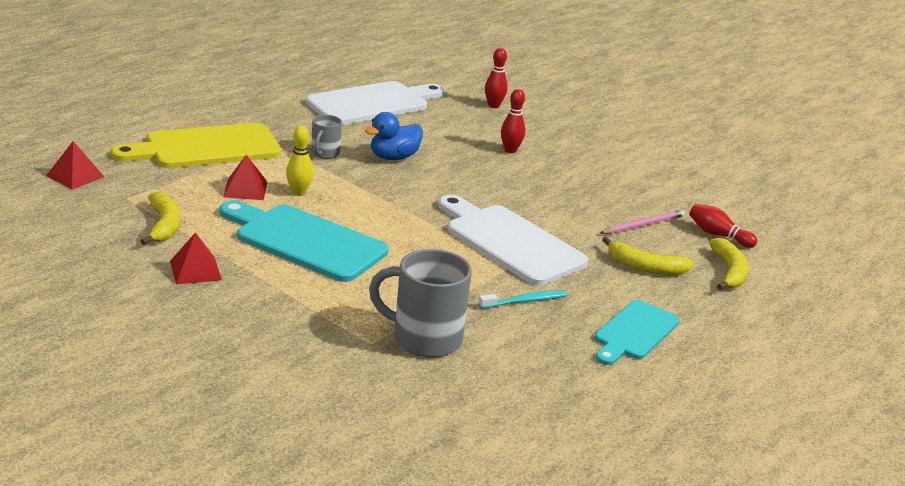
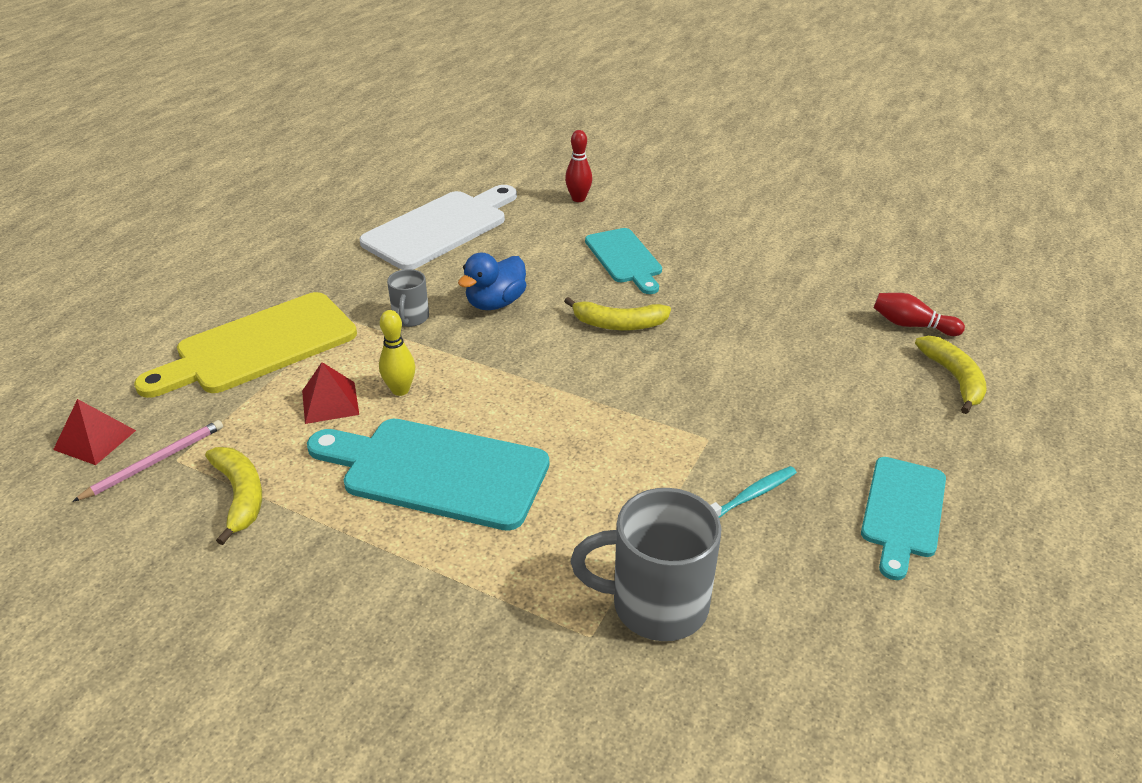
camera: 10 degrees left, 10 degrees up
(195, 270) = (307, 567): red pyramid -> none
(509, 242) = (687, 402): white cutting board -> none
(510, 150) = (625, 258): red bowling pin -> turquoise cutting board
(643, 225) = (824, 332): pink pencil -> pink pencil (155, 462)
(645, 267) = (860, 398): yellow banana -> yellow banana (619, 324)

